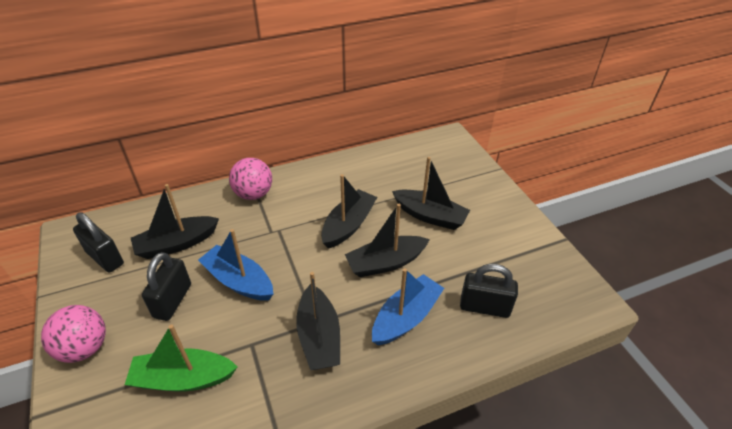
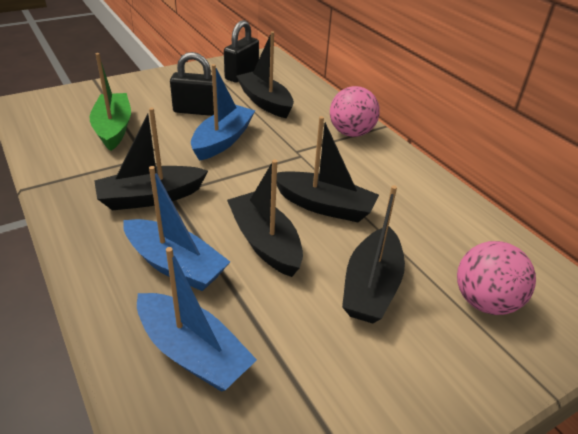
camera: 80 degrees right, 5 degrees down
(84, 348) = (149, 84): pink ball -> pink ball (485, 302)
(484, 307) = (193, 352): black padlock -> blue boat

